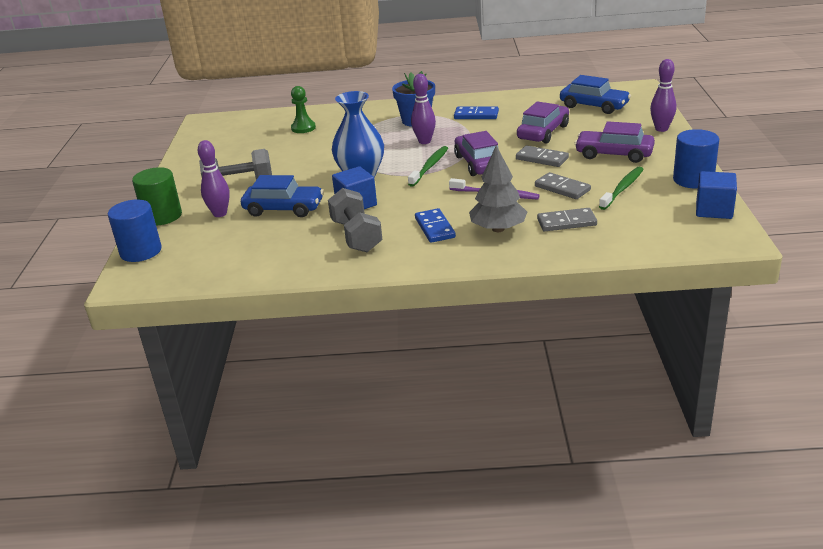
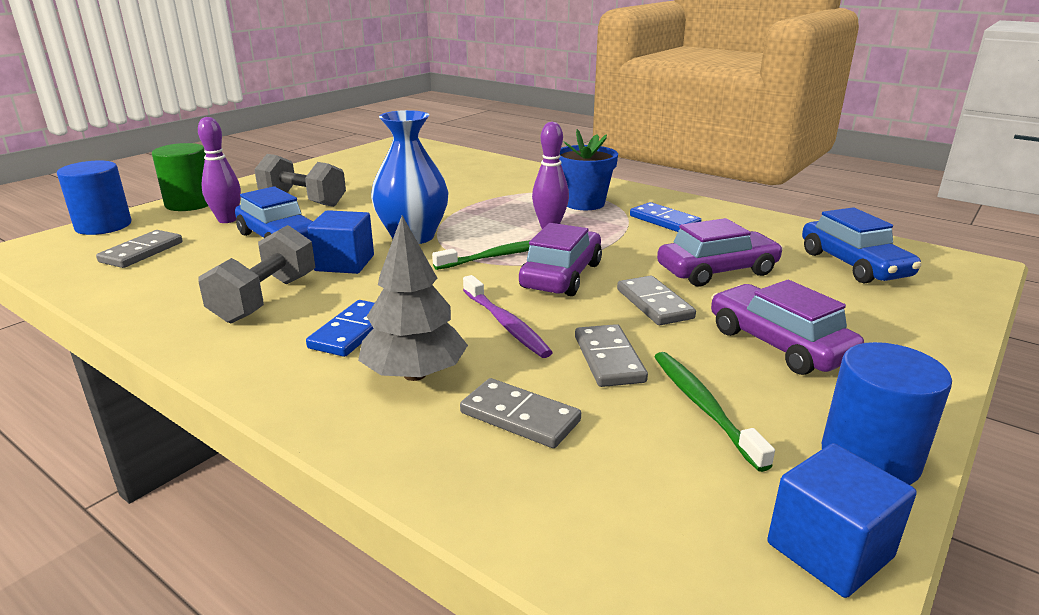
camera: 35 degrees right, 5 degrees down
(216, 250) = (142, 252): none -> grey domino
(303, 128) = (463, 173): green pawn -> none
(622, 189) = (703, 407): green toothbrush -> green toothbrush turned 90 degrees counterclockwise
(661, 129) = (928, 339): purple bowling pin -> none

